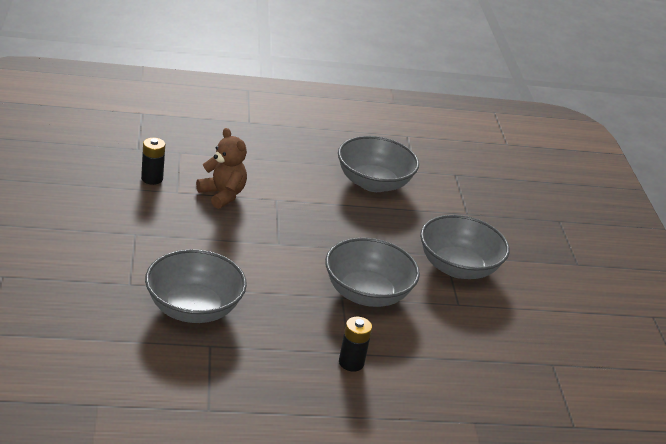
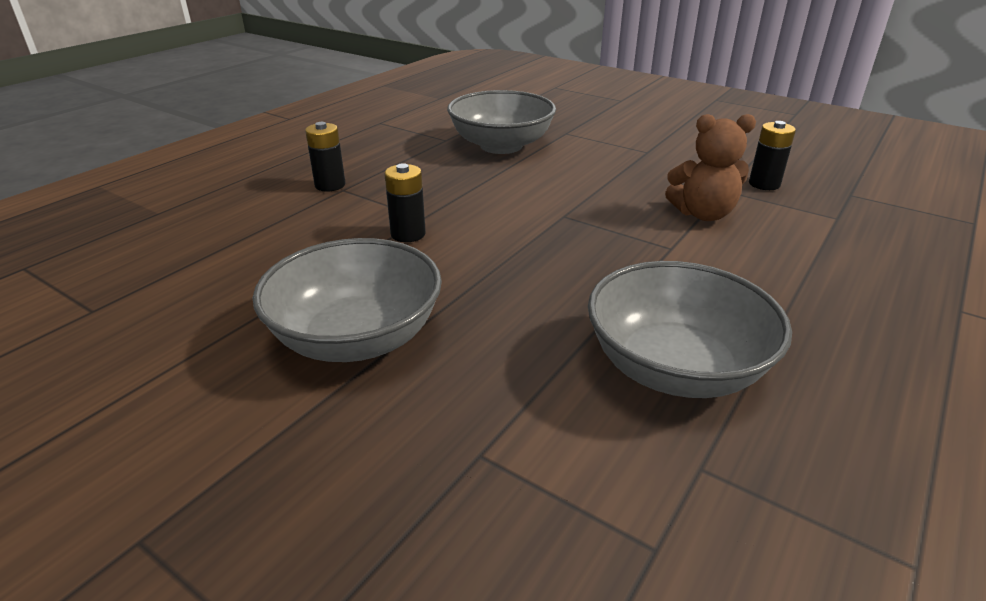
camera: 135 degrees right, 0 degrees up
(367, 293) = (408, 234): grey bowl -> black battery

